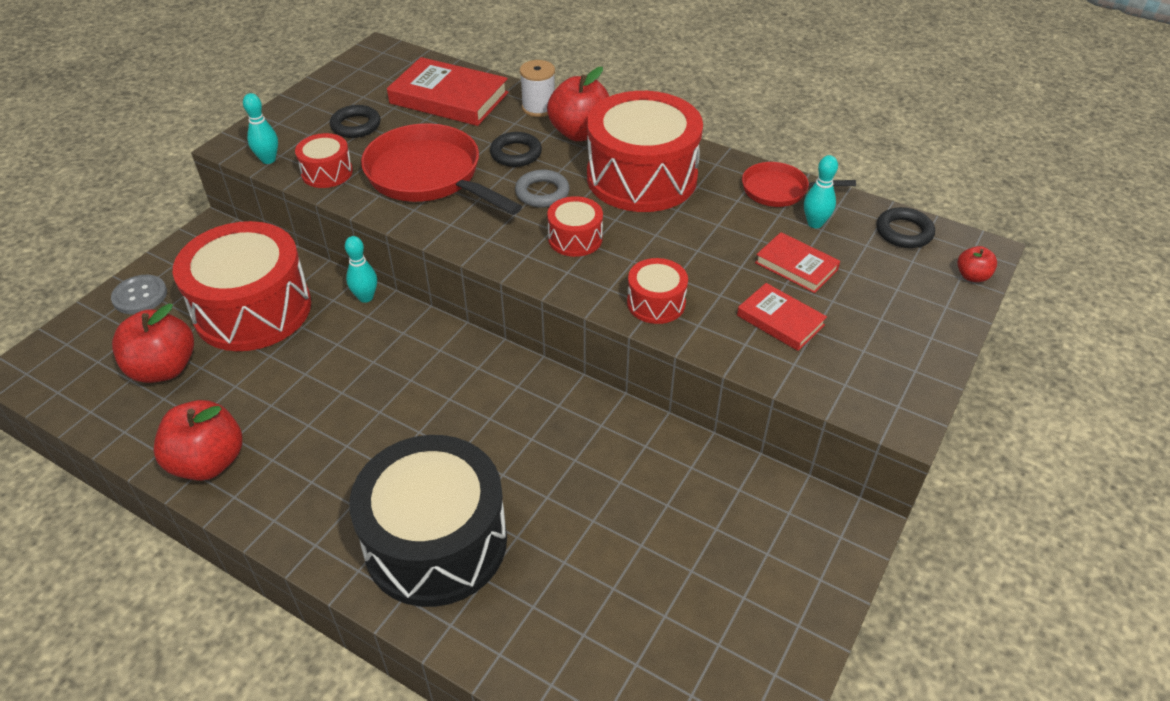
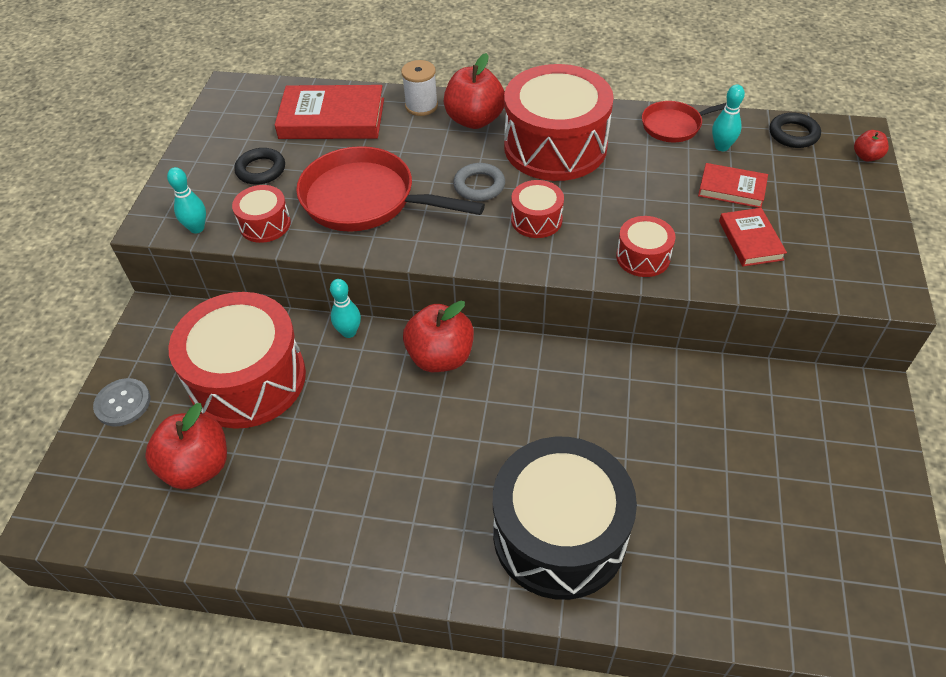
camera: 20 degrees left, 5 degrees up
(208, 462) = (304, 541): red apple -> red apple (440, 357)
(516, 153) = (430, 155): black ring -> none
(780, 320) = (750, 240): red book -> red book turned 60 degrees clockwise

